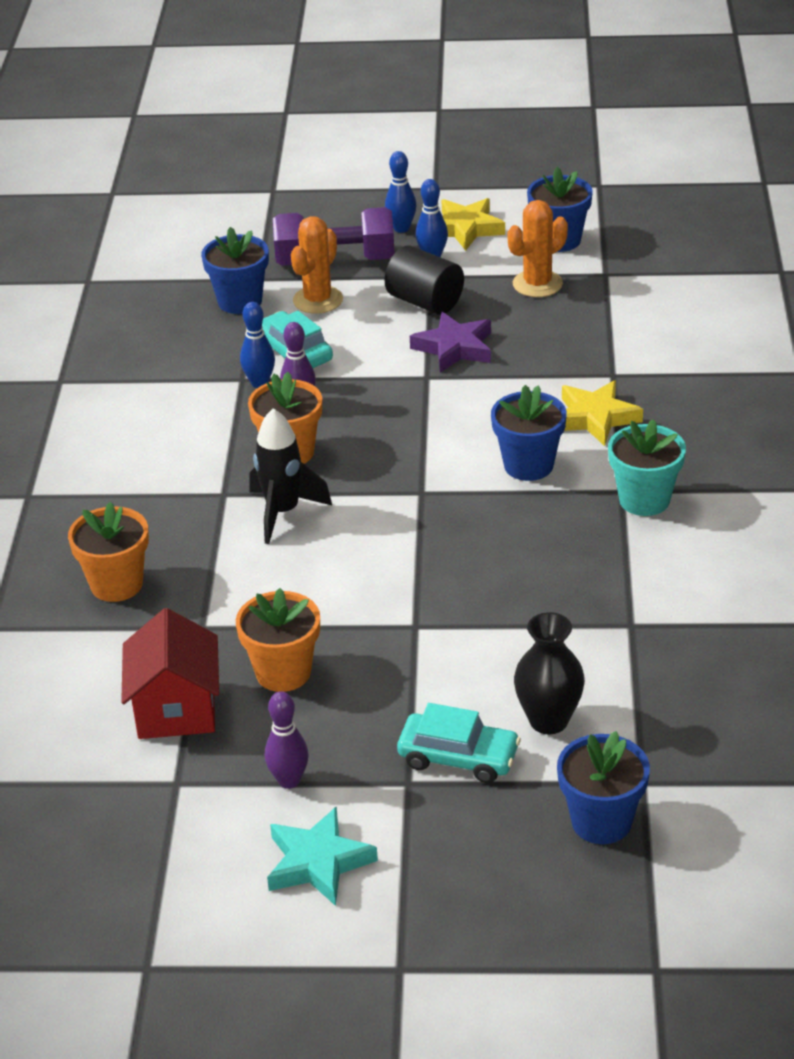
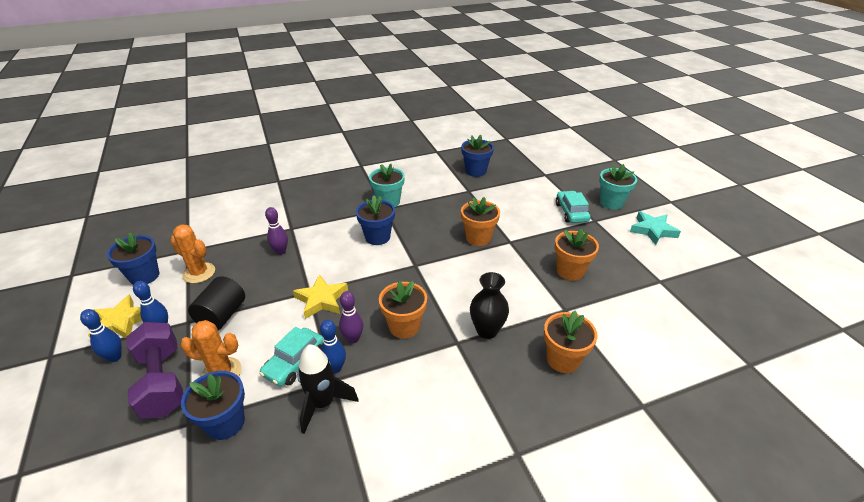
camera: 115 degrees left, 0 degrees up
(176, 709) = (623, 298): red house -> none
(283, 512) = (459, 310): black rocket -> black rocket (323, 404)
(289, 780) = (625, 249): purple bowling pin -> purple bowling pin (280, 251)
(452, 587) = (478, 238): none -> orange flower pot
(454, 348) = (275, 288): purple star -> none
(457, 847) = (611, 203): none -> turquoise flower pot
(548, 720) = (534, 197): black vase -> black vase (487, 330)
(595, 418) = (331, 226): yellow star -> yellow star (321, 300)
(601, 821) = (570, 178): blue flower pot -> blue flower pot (475, 171)

